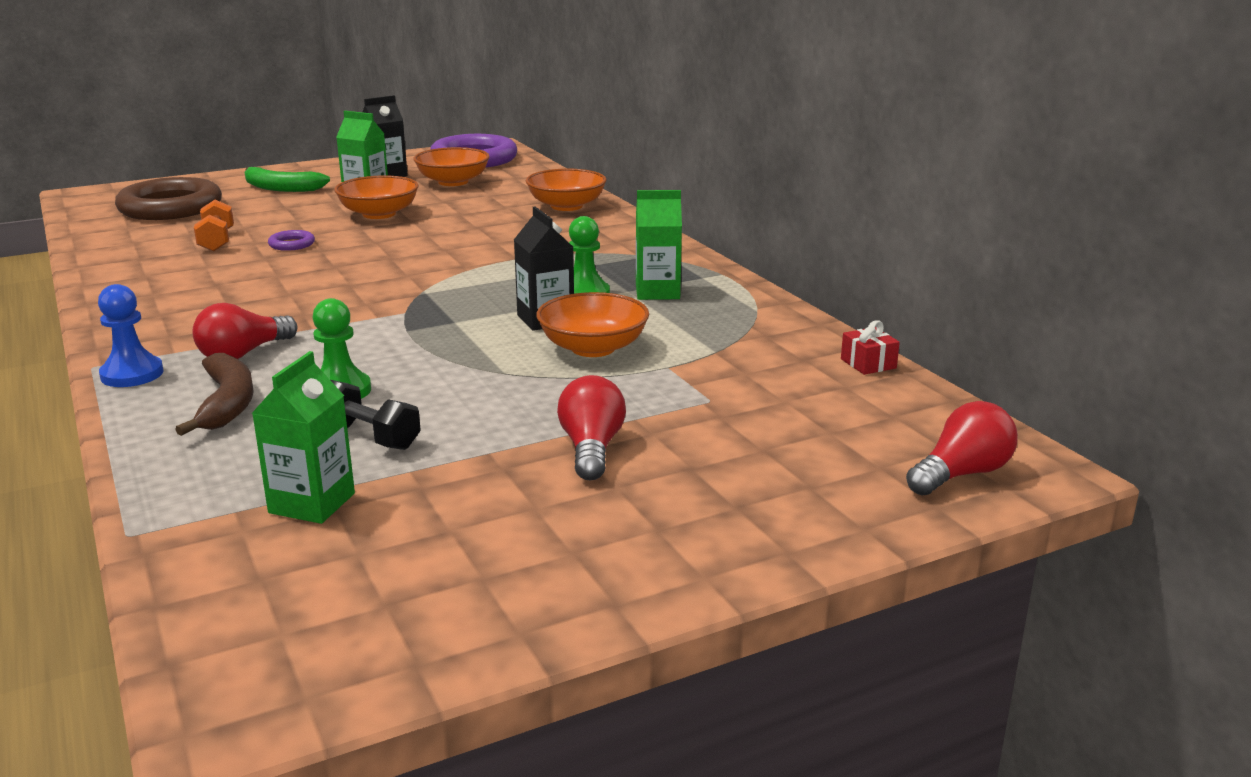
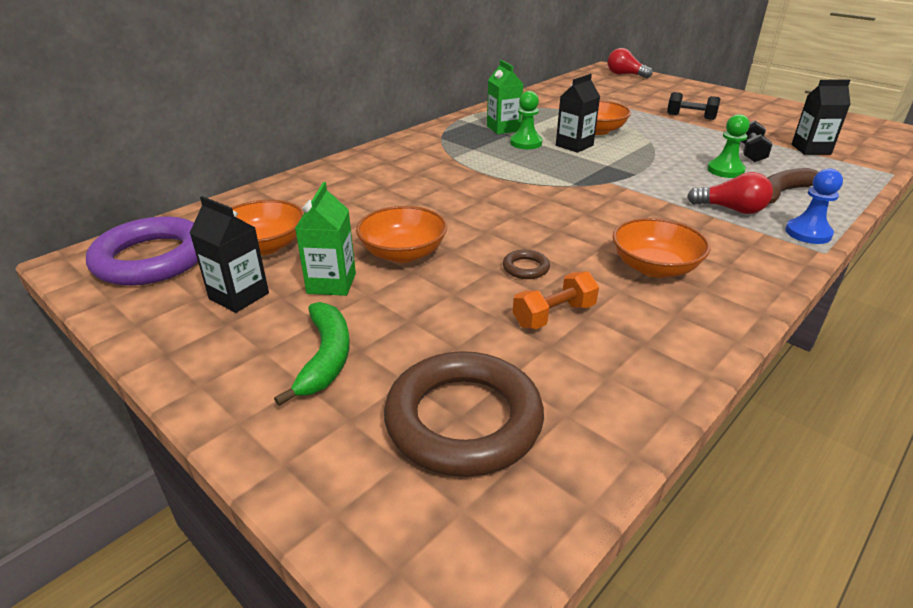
camera: 110 degrees left, 10 degrees up
(292, 244) = (526, 268): purple ring -> brown ring
(312, 503) = (811, 149): green carton -> black carton
(566, 206) = (335, 179): orange bowl -> orange bowl (654, 267)
(591, 449) = (690, 116): red light bulb -> black dumbbell
(868, 363) = (548, 88): red gift -> none

